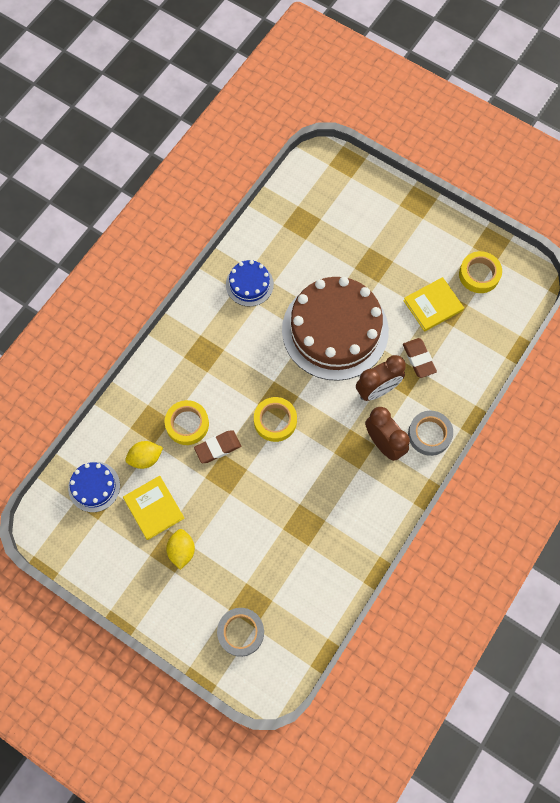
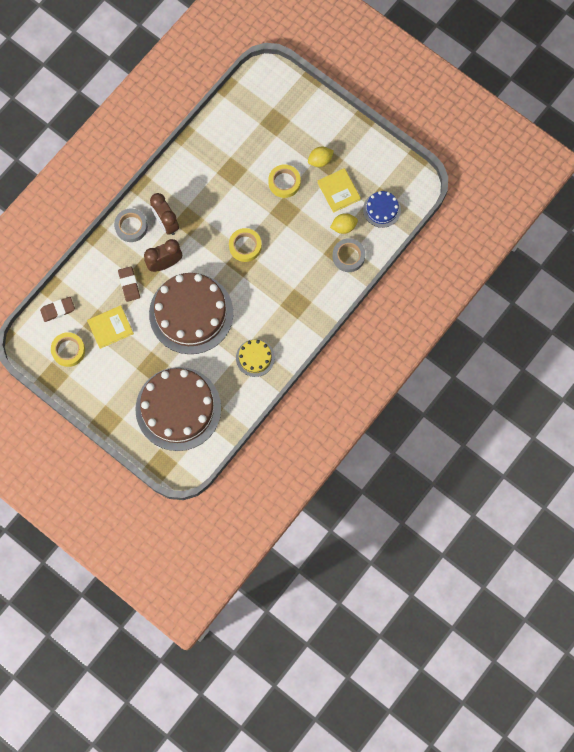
camera: 175 degrees left, 5 degrees up
(181, 551) = (320, 160): yellow lemon -> yellow lemon turned 60 degrees clockwise
(187, 424) = (311, 249): yellow tape -> yellow tape (284, 182)
(218, 448) = (289, 230): brown eraser -> brown eraser (58, 310)
(241, 632) = (282, 105): grey tape -> grey tape (348, 256)
(249, 284) = (255, 358): blue cake -> yellow cake
(335, 221) = (178, 408): none -> brown cake

